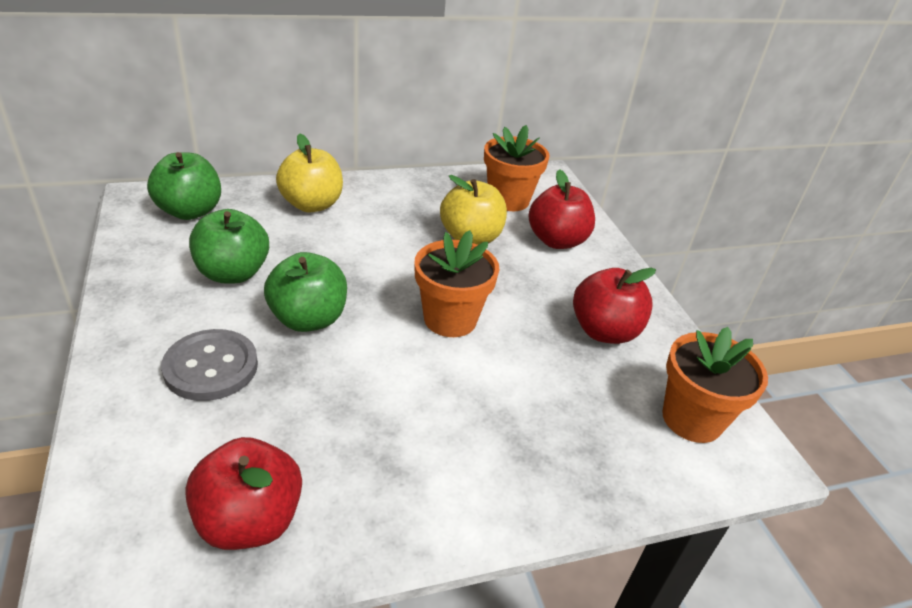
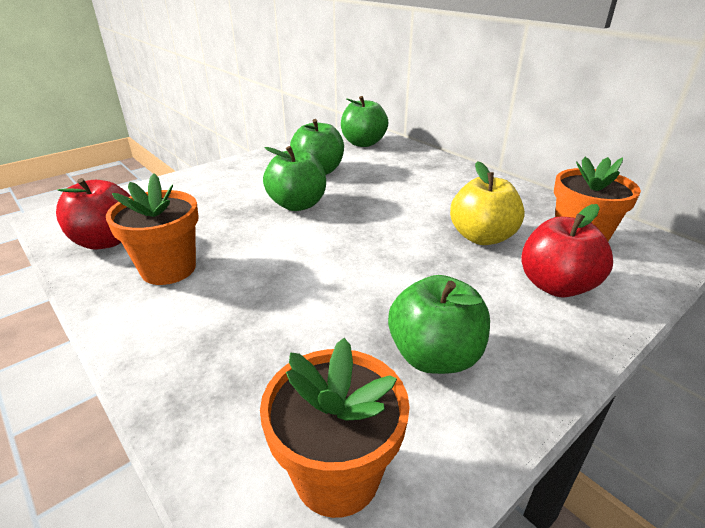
camera: 70 degrees right, 5 degrees down
(211, 367) = (227, 192): grey button -> none
(311, 205) = (424, 169): yellow apple -> none
(450, 319) = (354, 257): orange flower pot -> orange flower pot (168, 269)
(604, 331) = (434, 356): red apple -> green apple

